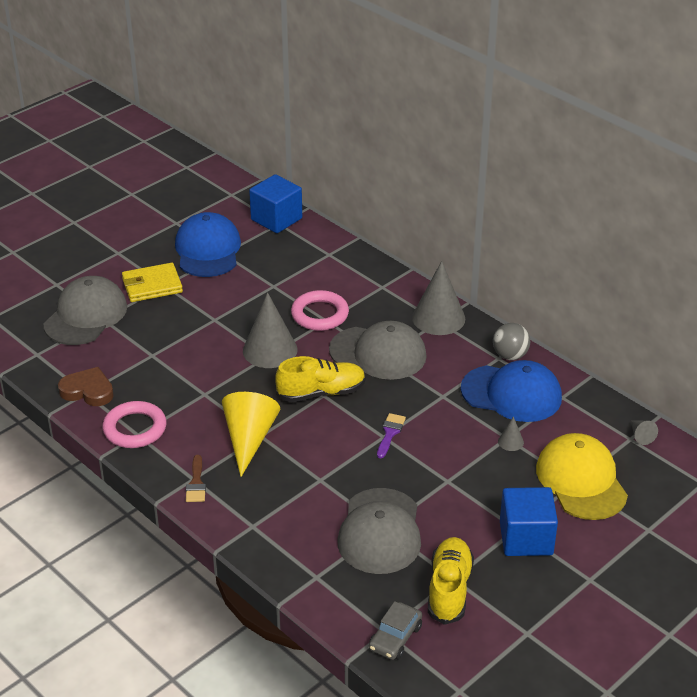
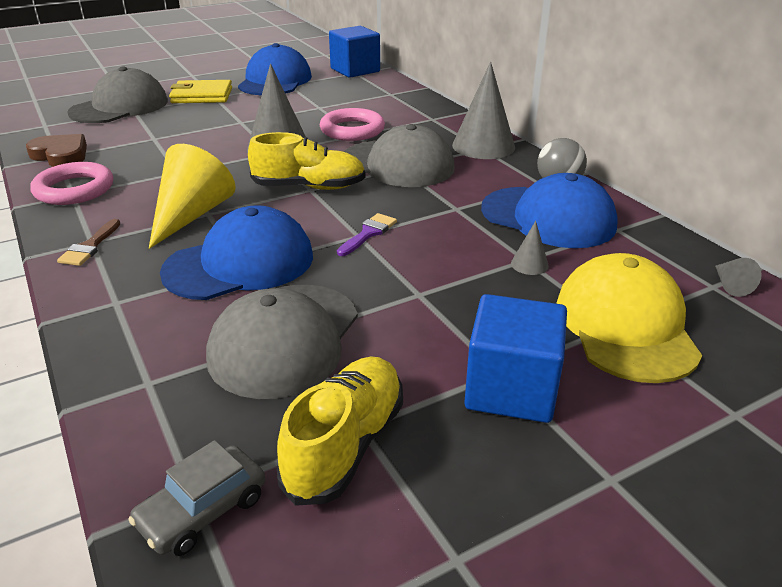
camera: 15 degrees right, 5 degrees down
(315, 478) = (240, 263): none -> blue cap

